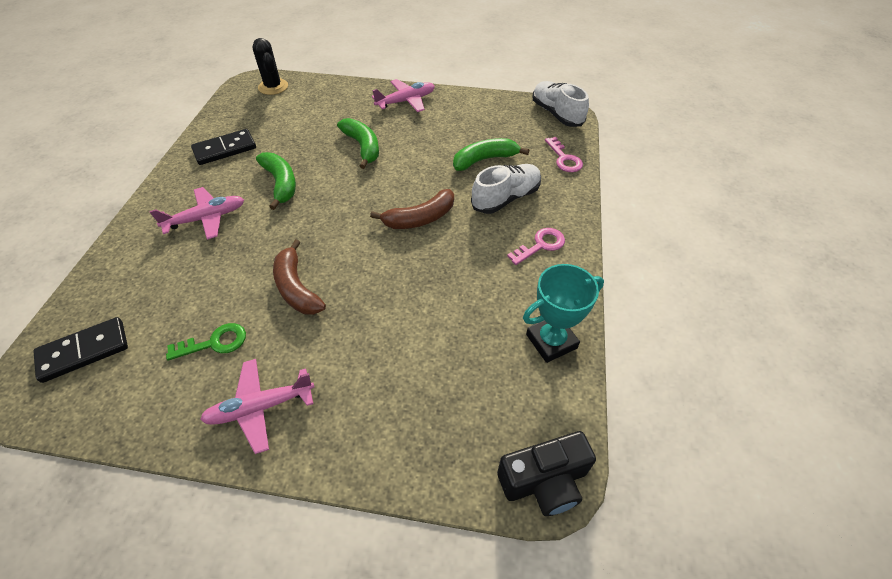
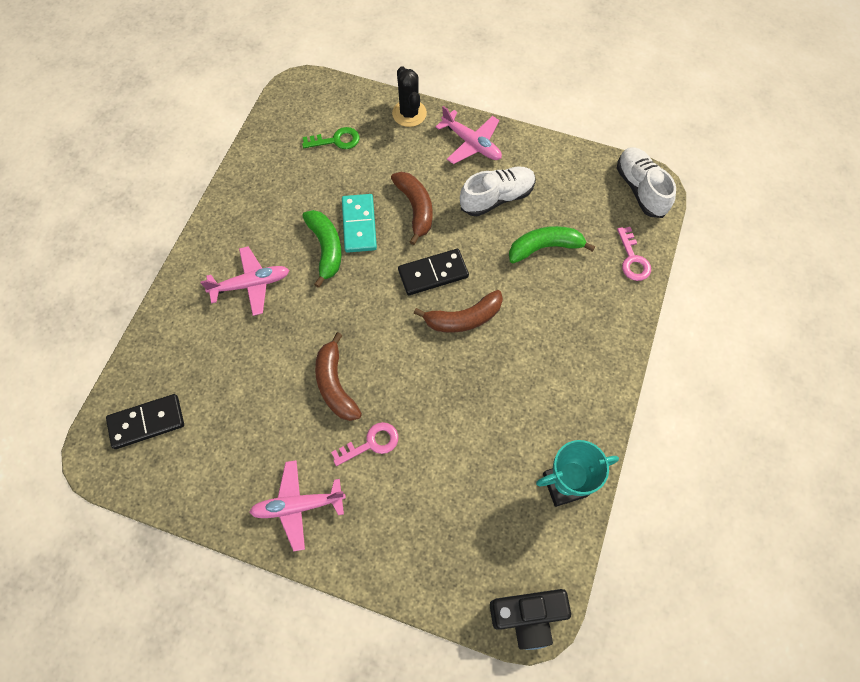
camera: 10 degrees right, 15 degrees up
(214, 343) = (259, 433): green key -> green key (336, 140)
(225, 149) = (269, 190): black domino -> black domino (433, 274)
(273, 87) = (323, 98): black cactus -> black cactus (409, 113)
(311, 163) = (359, 225): none -> turquoise domino
(363, 147) = (415, 208): green banana -> brown banana
(406, 101) = (471, 143): pink plane -> pink plane turned 60 degrees clockwise
(506, 198) = (557, 305): white shoe -> white shoe (497, 198)
(540, 245) = (580, 373): pink key -> pink key (371, 443)

